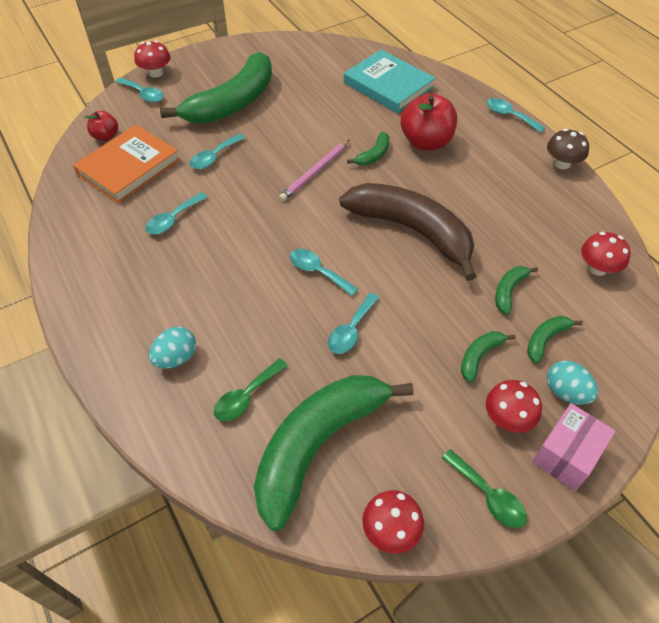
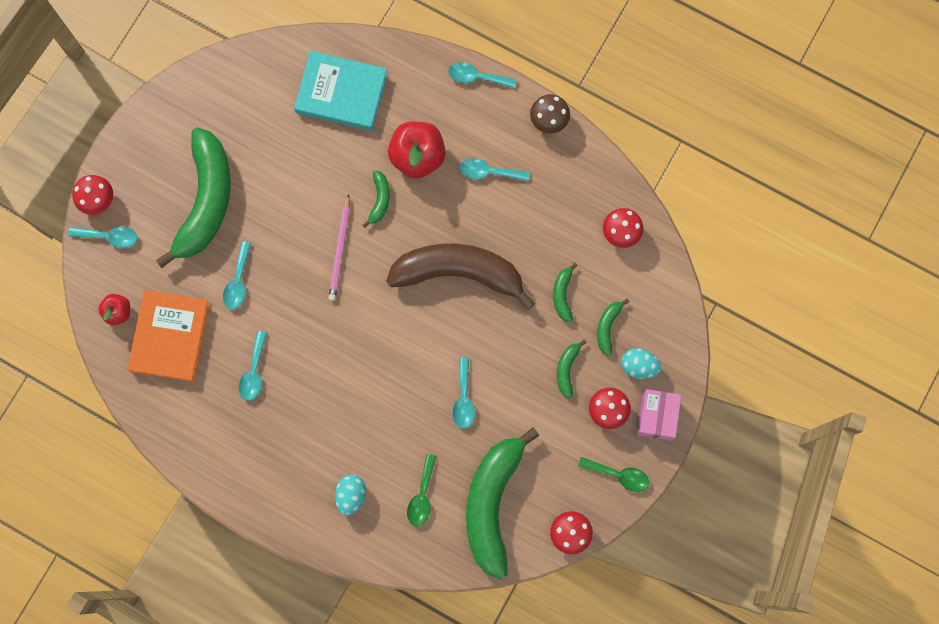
camera: 30 degrees left, 25 degrees up
(318, 271) = (407, 358): turquoise spoon -> turquoise spoon (488, 172)

